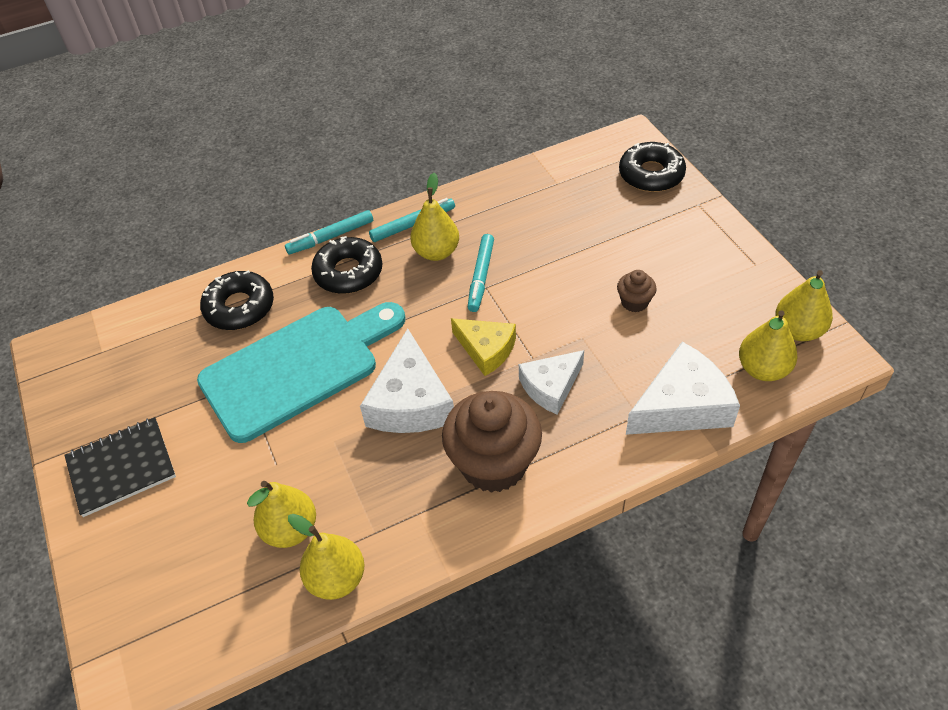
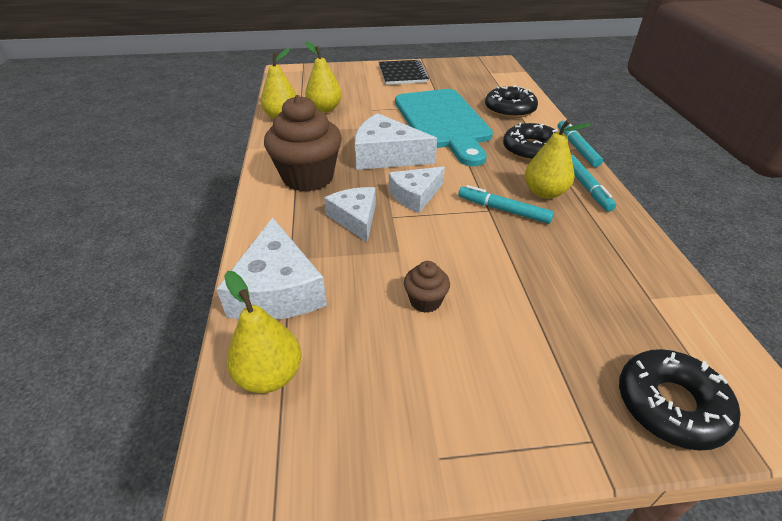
camera: 105 degrees right, 10 degrees down
(486, 349) = (415, 195): yellow cheese -> white cheese
(798, 330) = (298, 447): yellow pear -> none

